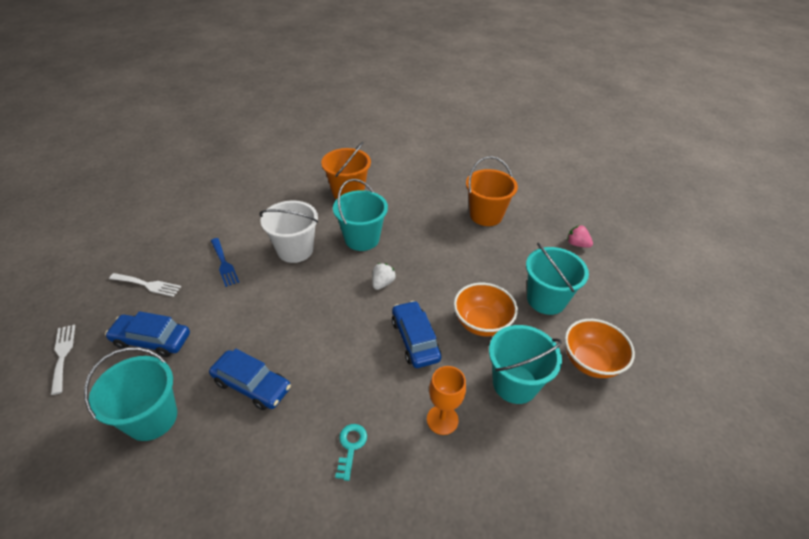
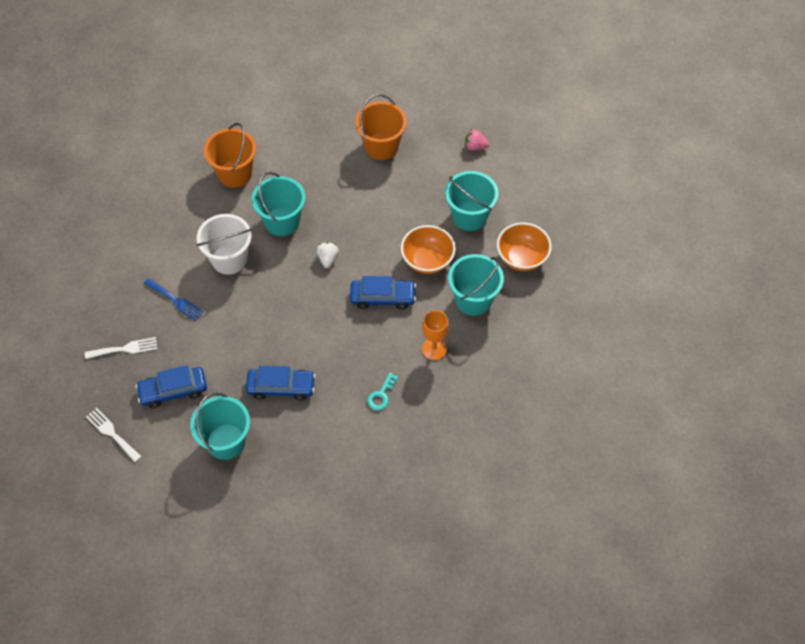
camera: 25 degrees left, 15 degrees up
(351, 447) = (381, 395): turquoise key -> turquoise key turned 135 degrees counterclockwise
(415, 339) = (382, 297): blue car -> blue car turned 135 degrees clockwise

